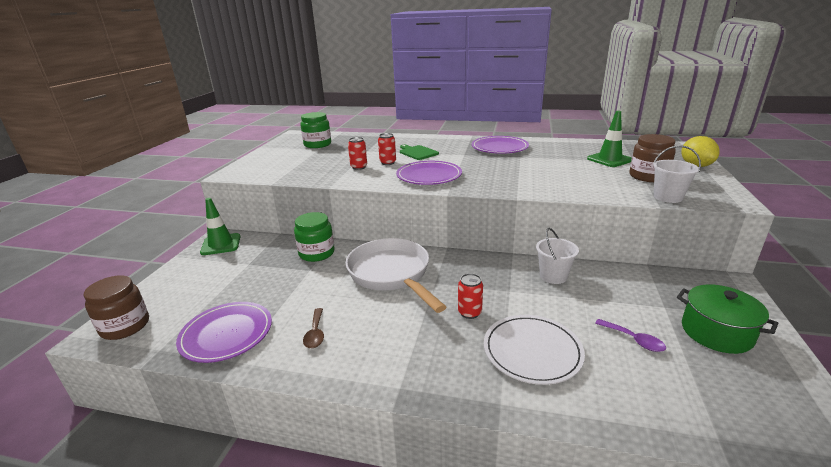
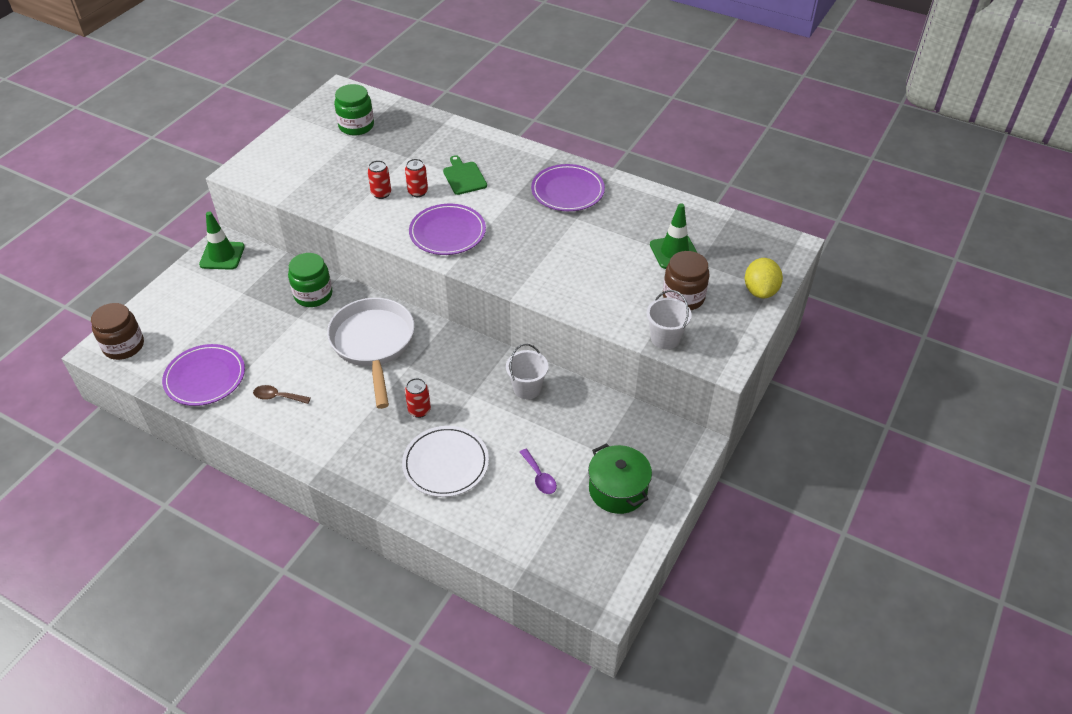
camera: 15 degrees right, 20 degrees up
(315, 333) = (277, 397): brown spoon -> brown spoon turned 90 degrees clockwise

